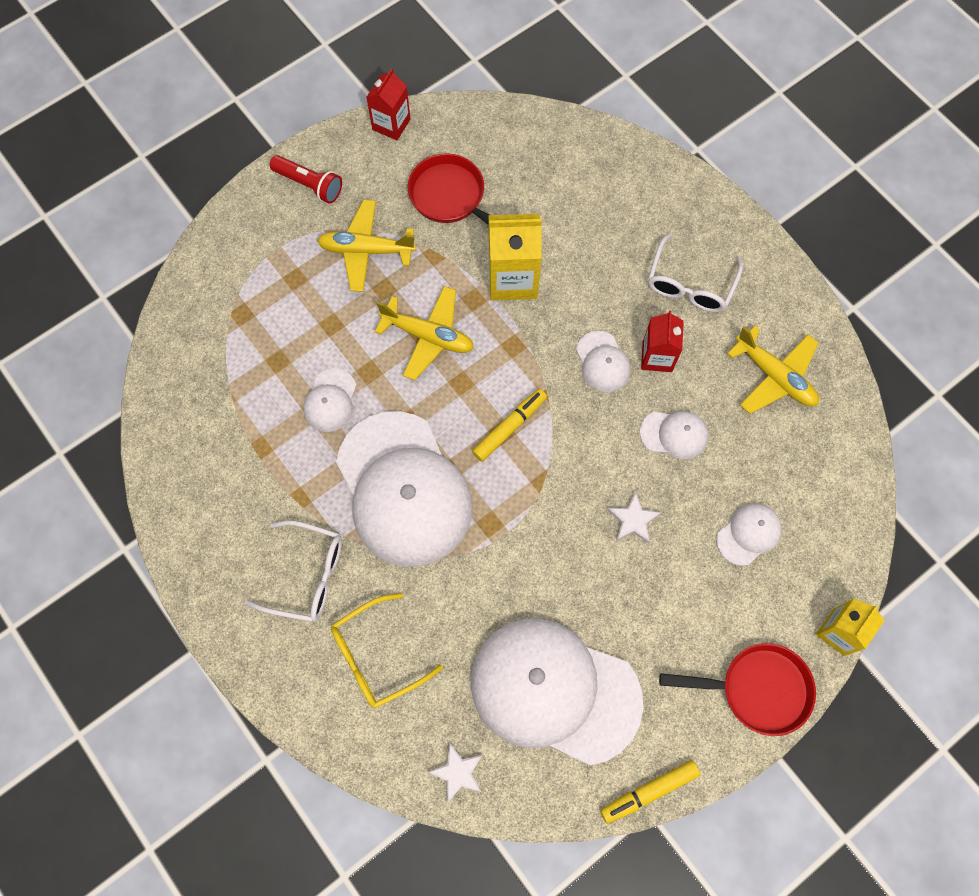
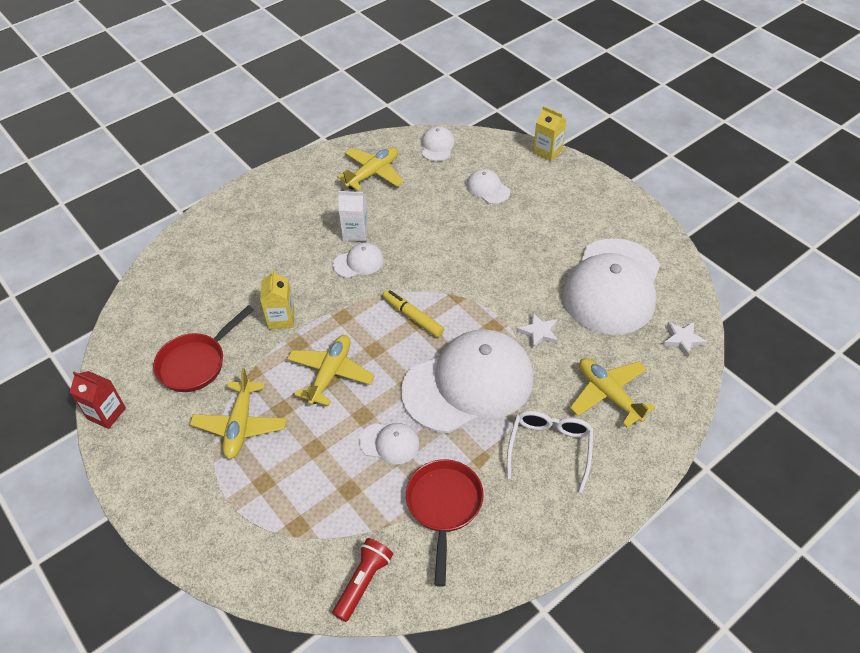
camera: 90 degrees left, 20 degrees down
(309, 184) = (160, 478): red flashlight -> red flashlight (363, 582)
(376, 656) = (608, 395): yellow glasses -> yellow plane
(512, 279) = (281, 318): yellow carton -> yellow carton, size x0.65
(633, 520) = (483, 245): white star -> white star (539, 332)
(649, 791) = (668, 238): yellow marker -> none
(657, 357) = (355, 232): red carton -> white carton
(674, 434) = (417, 224): white cap -> white cap (437, 146)
(690, 284) = (297, 214): white glasses -> none
(757, 689) = (591, 187): red pan -> red pan (444, 507)

